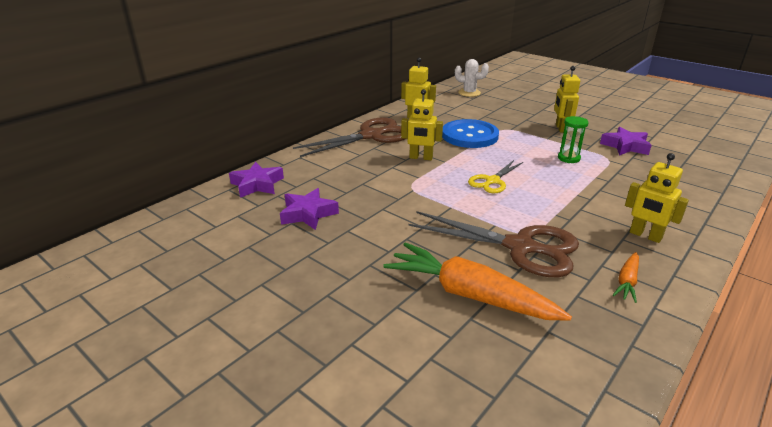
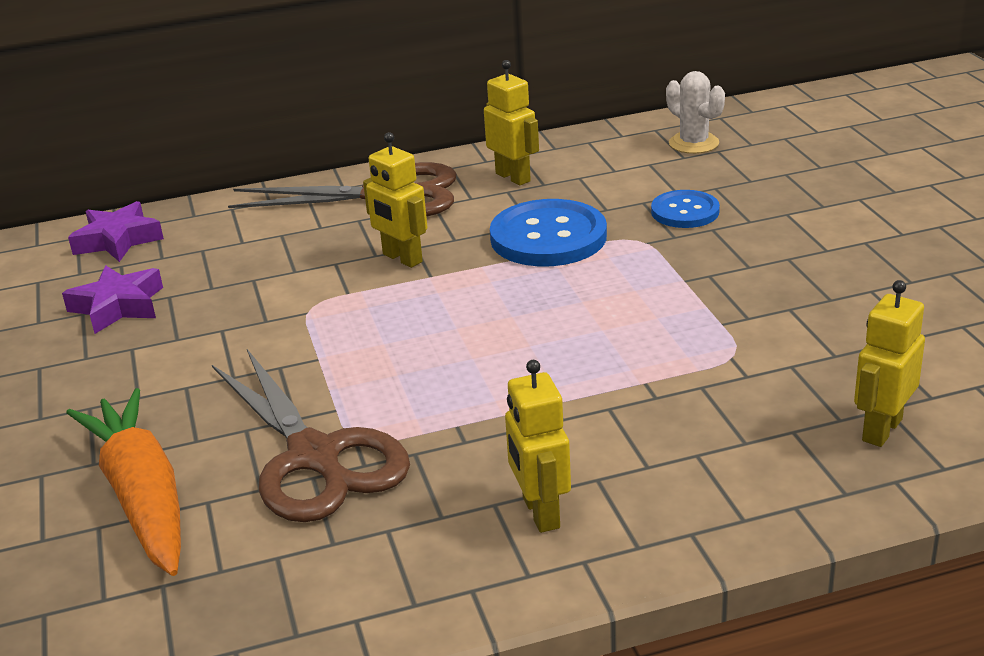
camera: 35 degrees right, 0 degrees up
(492, 181) = (449, 334): yellow scissors -> none
(506, 116) = (685, 211): none -> blue button
(561, 128) = (748, 266): yellow robot -> yellow robot (881, 430)
(568, 158) = (655, 331): green hourglass -> none
(625, 146) = (816, 339): purple star -> none
(627, 281) = (381, 568): orange carrot -> none

